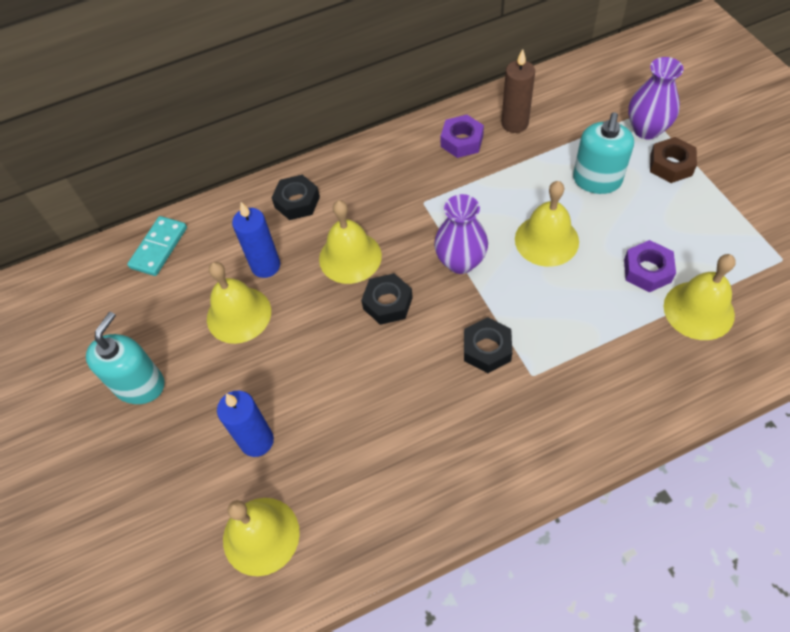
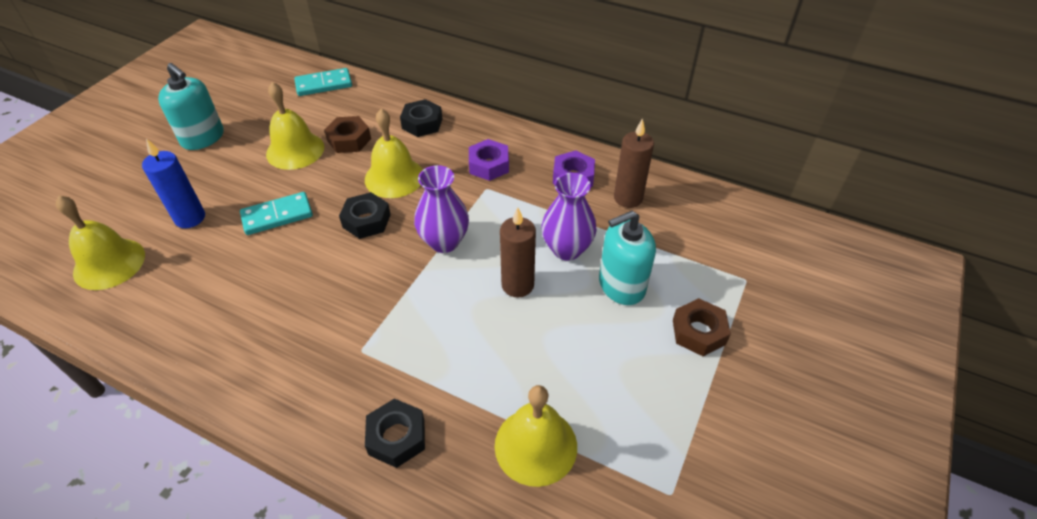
camera: 45 degrees right, 10 degrees down
(140, 385) = (203, 138): turquoise soap dispenser -> turquoise soap dispenser turned 60 degrees clockwise
(266, 266) = (349, 140): blue candle -> brown nut
(319, 367) = (277, 215): none -> turquoise domino
(487, 349) = (366, 305): black nut -> black nut (396, 437)
(546, 240) = (517, 285): yellow bell -> brown candle
(646, 129) = (723, 291): purple vase -> purple vase (567, 249)
(647, 270) = (548, 378): purple nut -> purple nut (489, 165)

